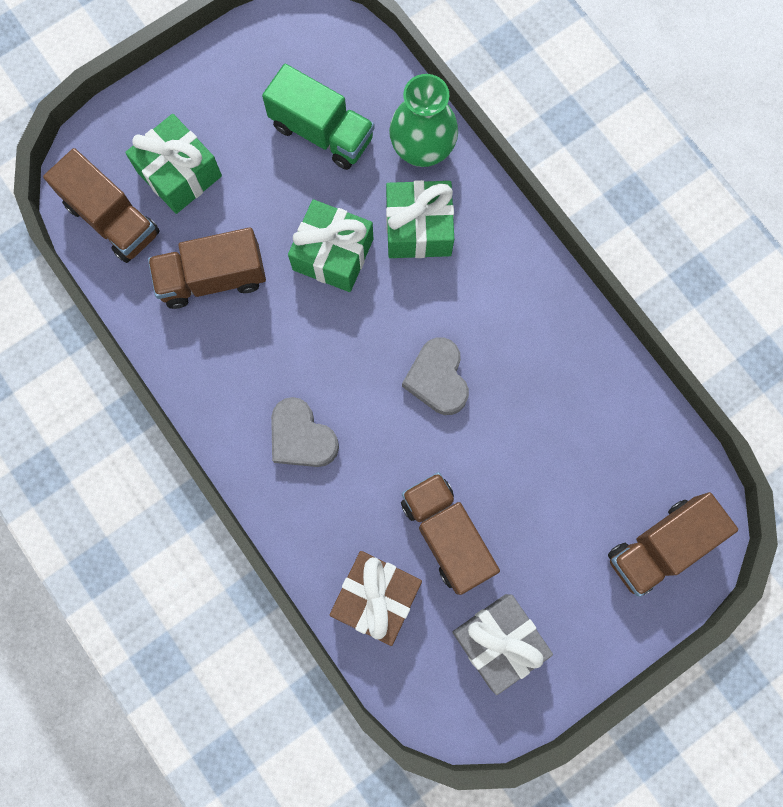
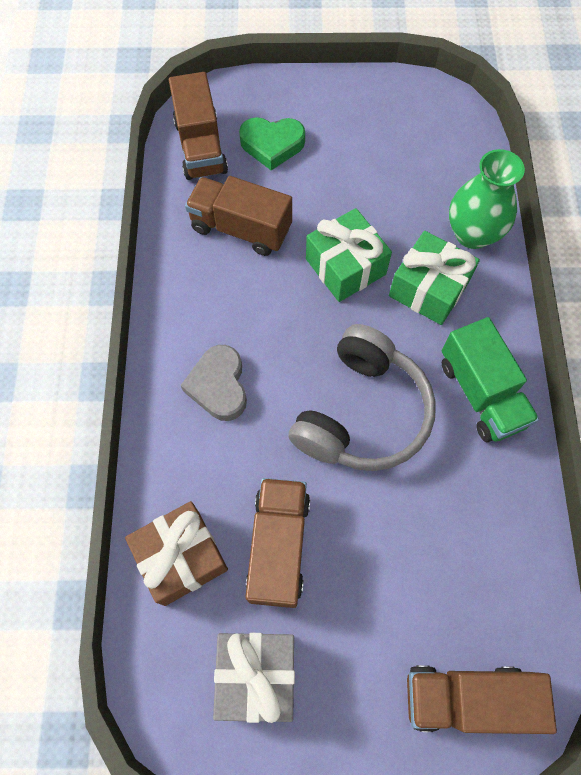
camera: 35 degrees right, 10 degrees down
(179, 174) = (272, 145): green gift -> green heart
(322, 132) = (400, 177): green truck -> green truck (480, 393)
(437, 379) = (362, 413): grey heart -> grey headphones

